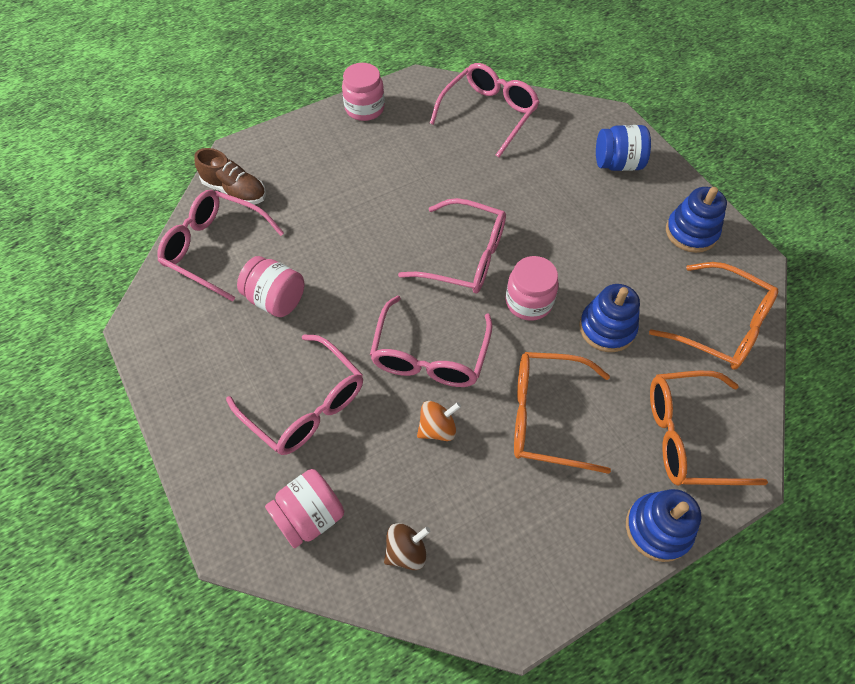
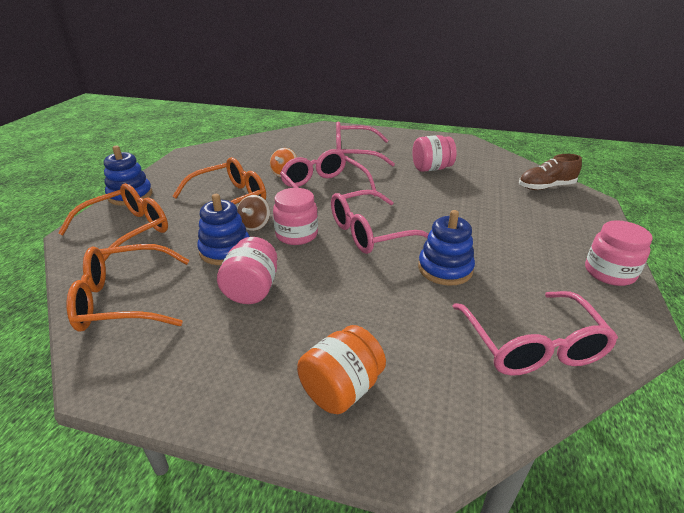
camera: 135 degrees right, 25 degrees down
(214, 248) = (496, 167): pink glasses -> none
(309, 516) = (305, 139): pink jar -> pink jar (252, 290)
(406, 551) = (254, 147): brown spinning top -> brown spinning top (255, 225)
(617, 164) = (341, 389): blue jar -> orange jar
(691, 232) = (196, 364): blue stacking toy -> blue stacking toy (445, 269)

